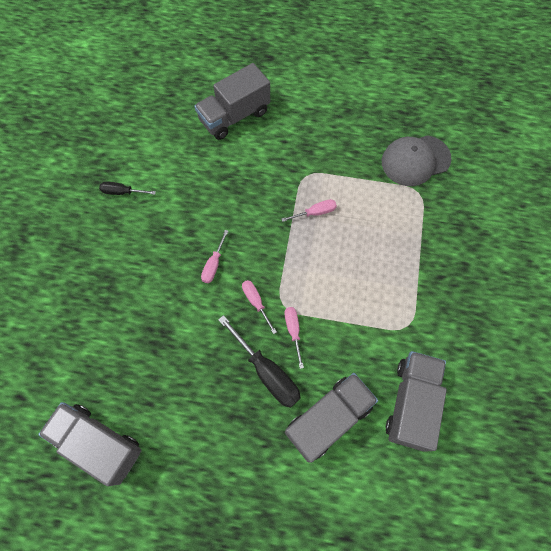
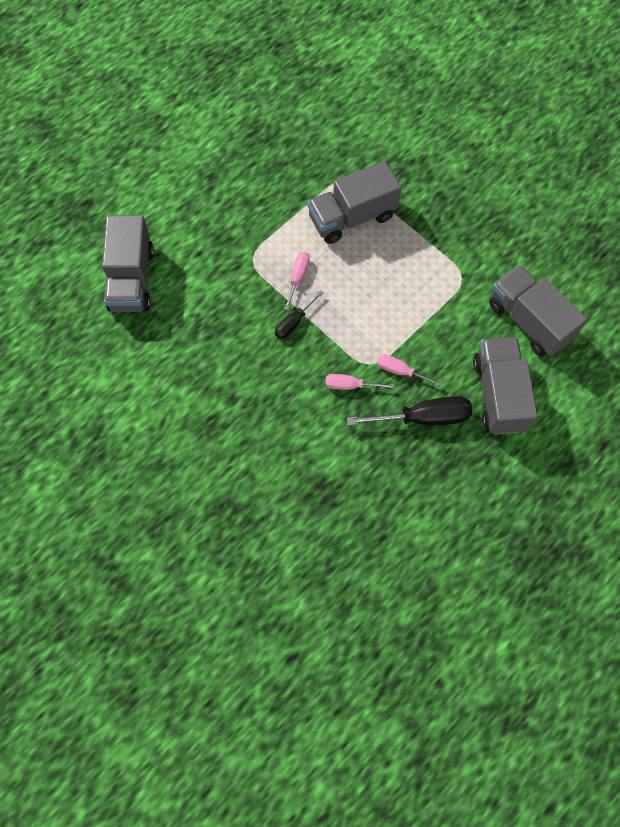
camera: 55 degrees left, 0 degrees up
(99, 443) = (390, 605): grey truck -> grey truck (352, 217)
(122, 192) = (135, 437): black screwdriver -> black screwdriver (294, 322)
(214, 264) = (283, 398): pink screwdriver -> none
(415, 160) = (310, 160): grey cap -> none

